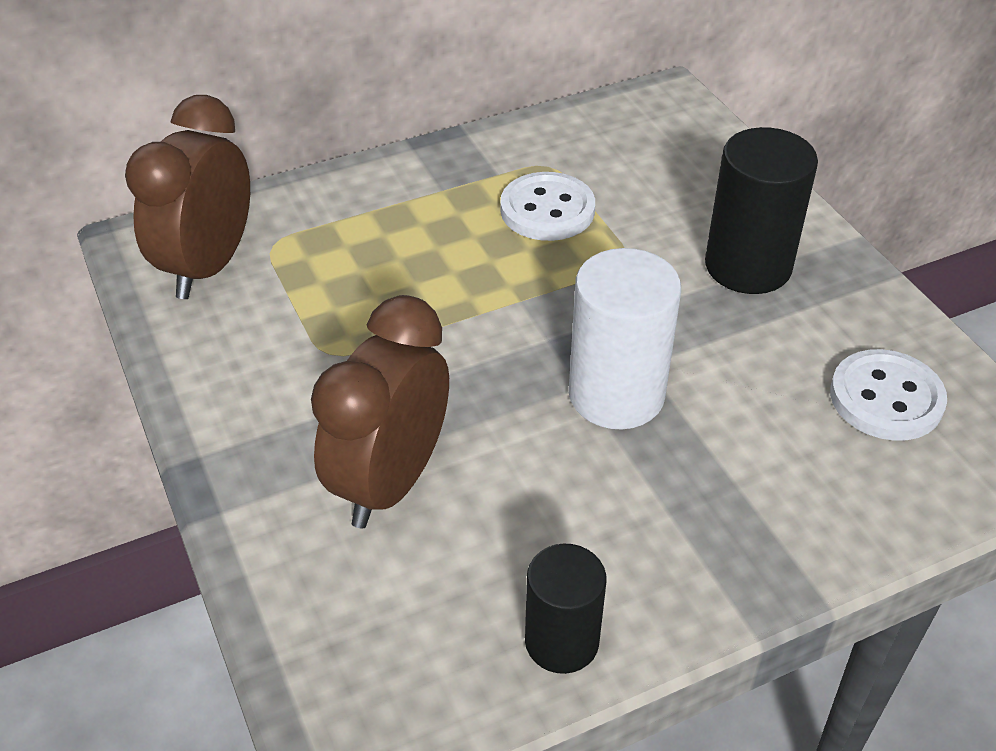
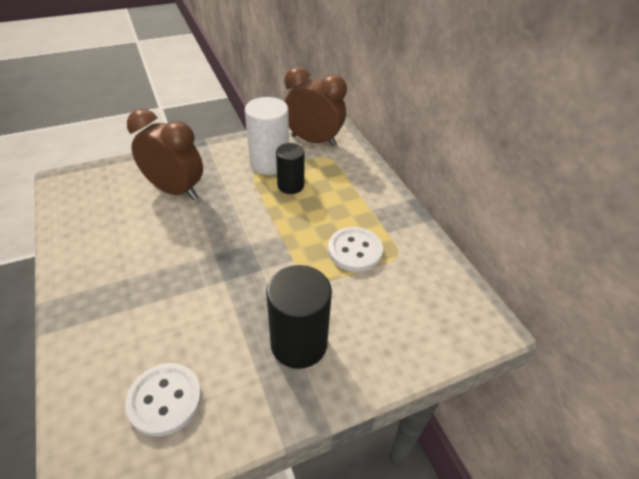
camera: 90 degrees right, 0 degrees up
(561, 641) = (73, 235): black cylinder -> black cylinder (290, 185)
(616, 395) = (204, 266): white cylinder -> white cylinder (269, 163)

